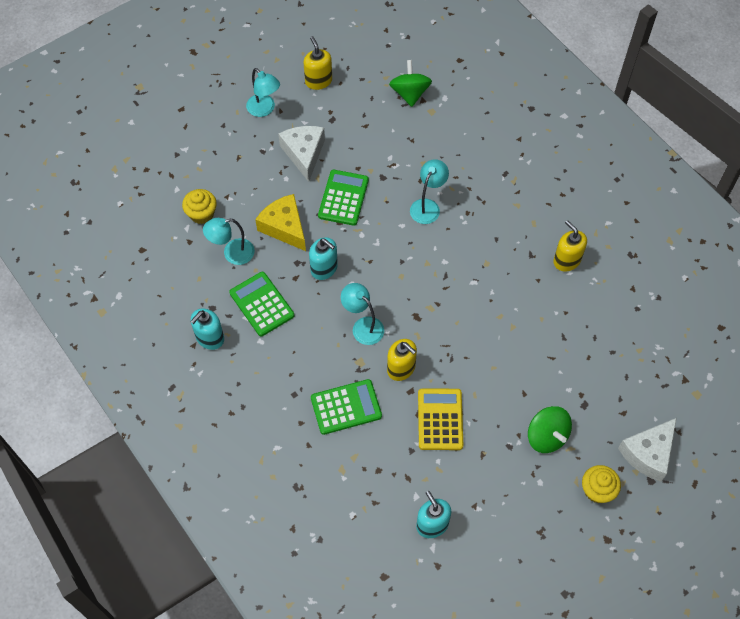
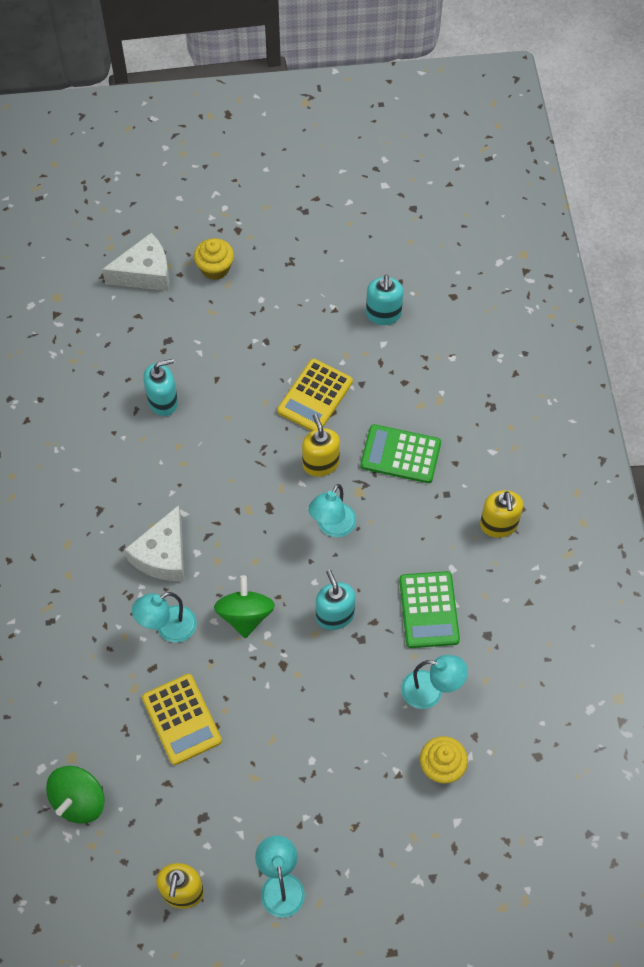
camera: 150 degrees left, 0 degrees up
(210, 338) = (506, 601): turquoise soap dispenser -> turquoise soap dispenser (163, 401)
(284, 227) = (351, 692): yellow cheese -> none
(304, 154) = (269, 784): white cheese -> white cheese (163, 555)
(343, 198) = (258, 693): green calculator -> none
(363, 326) = (332, 527): turquoise lamp -> turquoise lamp turned 45 degrees clockwise
(381, 161) = (181, 719): none -> yellow calculator
(546, 436) = (225, 332): green spinning top -> green spinning top (245, 615)
(566, 260) = (67, 484): yellow soap dispenser -> yellow soap dispenser (498, 525)

